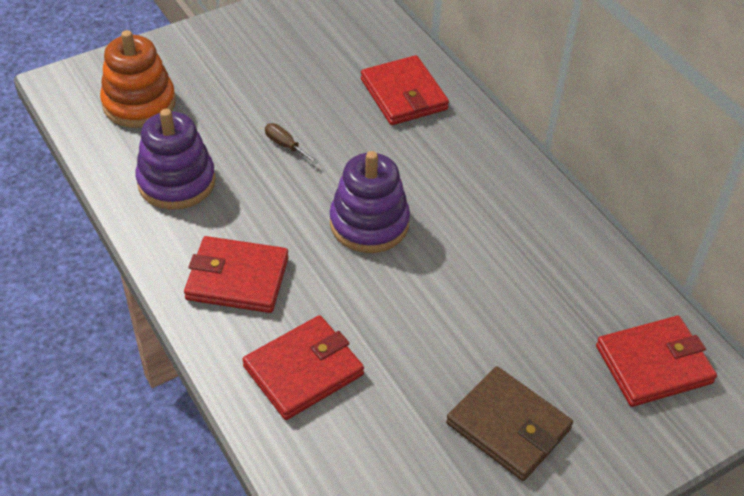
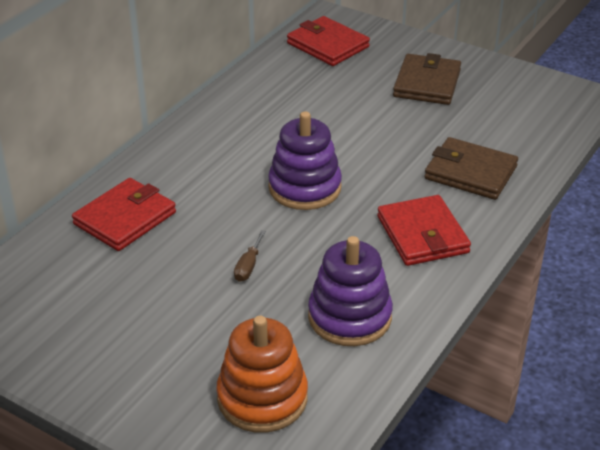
camera: 115 degrees left, 10 degrees down
(303, 370) = (470, 173): red wallet -> brown wallet

